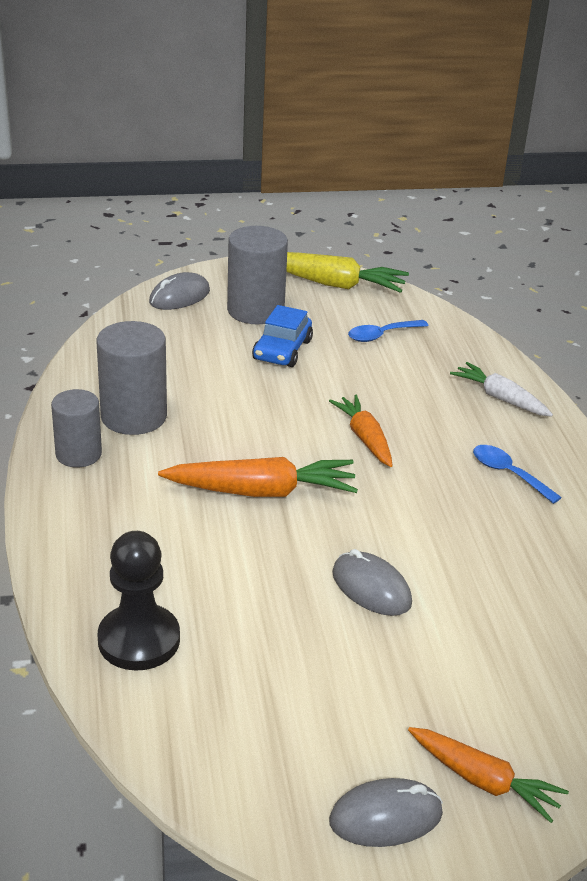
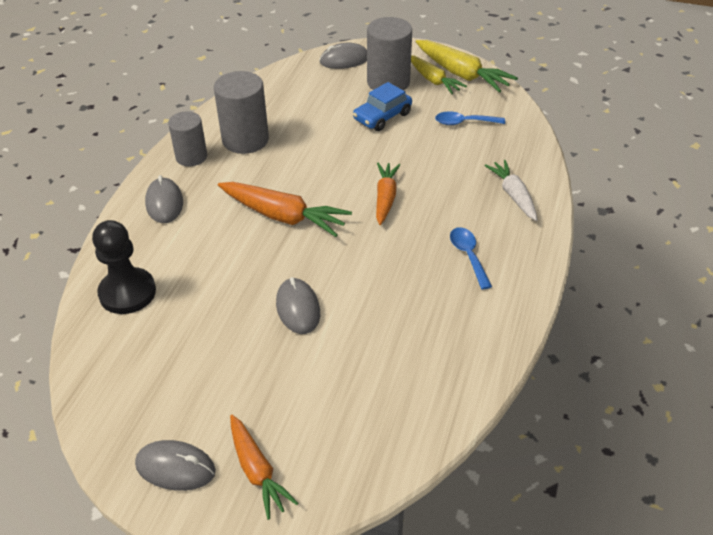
camera: 30 degrees right, 10 degrees up
(92, 519) = (164, 203): none -> grey mouse
(307, 297) = (433, 80): none -> yellow carrot

